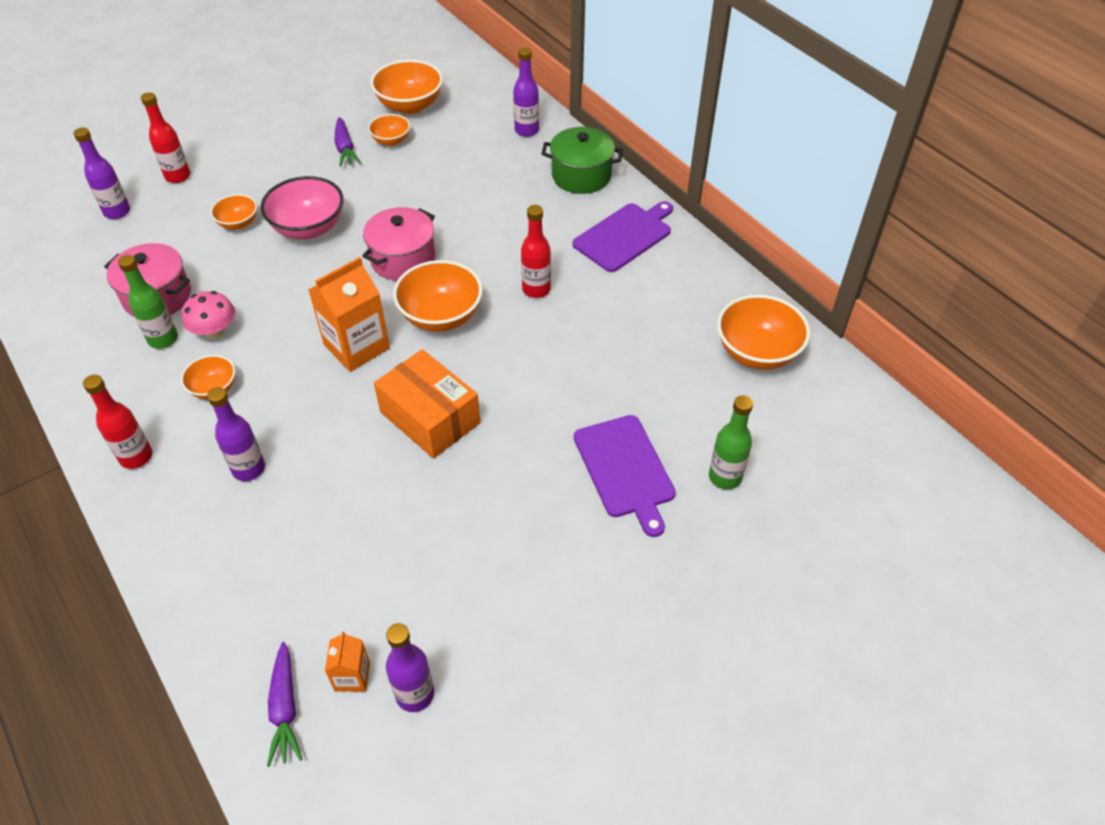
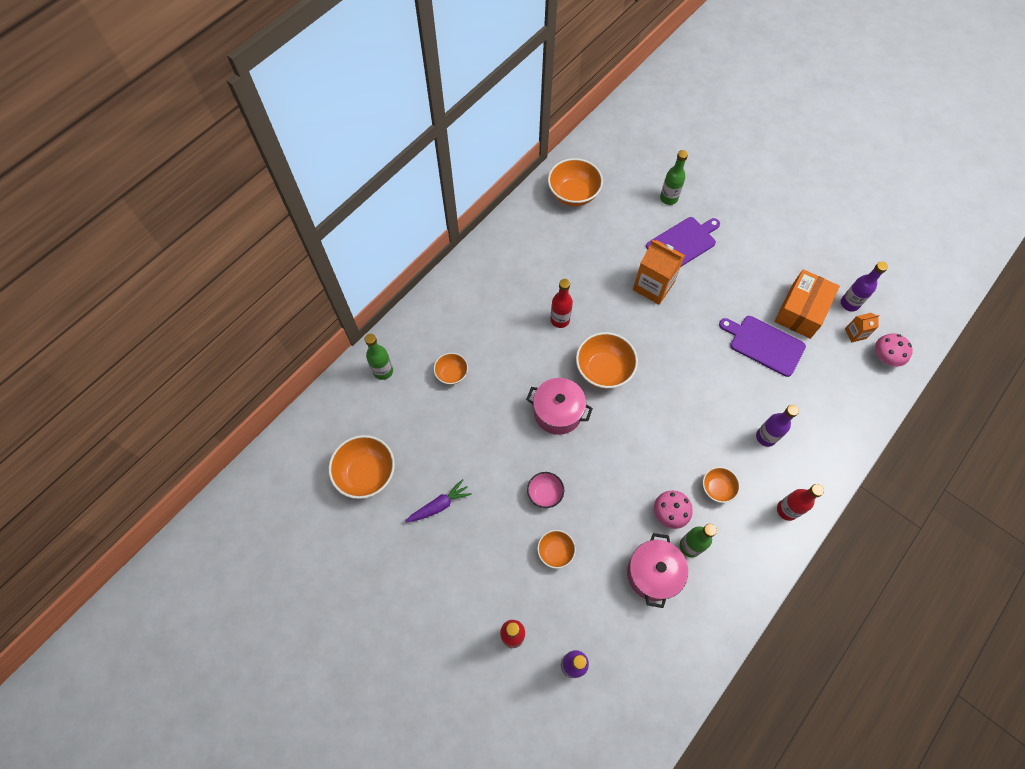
camera: 105 degrees left, 15 degrees up
(285, 709) = (885, 357): purple carrot -> pink mushroom
(308, 228) = (545, 493): pink bowl -> pink bowl, size x0.57
(356, 346) = (648, 412): orange carton -> orange carton (653, 286)
(391, 141) = (420, 471): orange bowl -> orange bowl (451, 374)
(430, 417) = (687, 350): orange box -> orange box (801, 311)
(526, 130) = (383, 371): purple bottle -> green bottle
(581, 176) = (431, 320): green pot -> none
(624, 236) = (491, 279): purple cutting board -> purple cutting board (764, 344)

